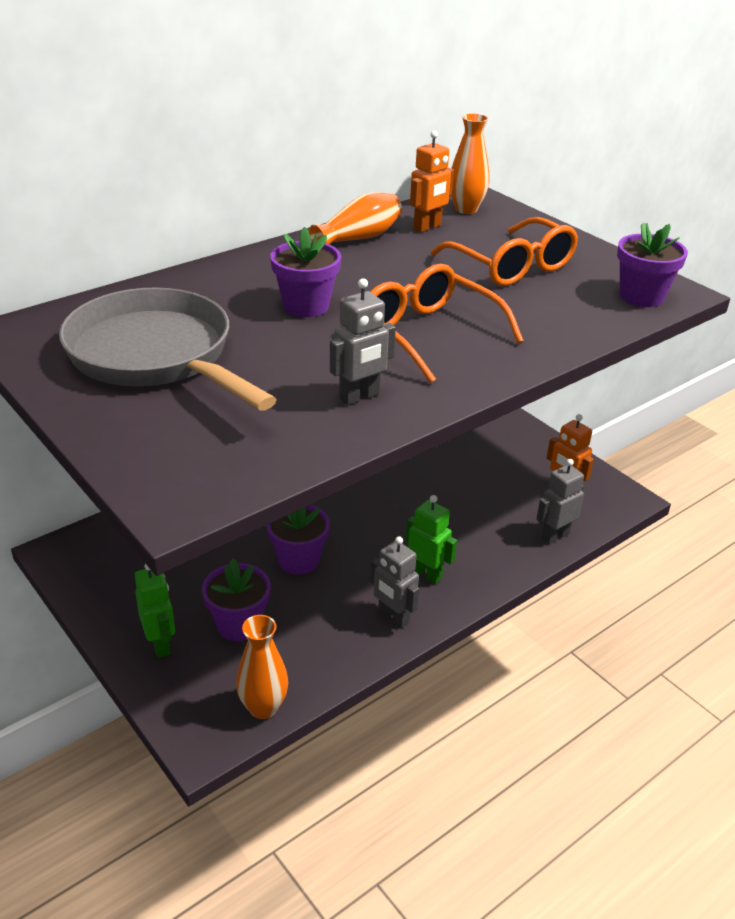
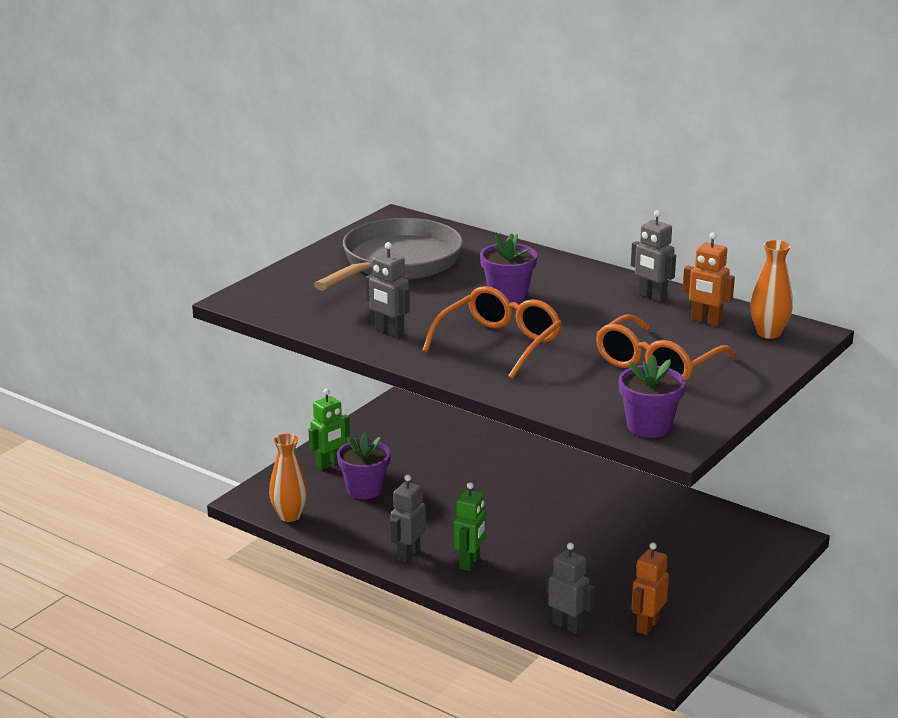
camera: 75 degrees right, 10 degrees down
(298, 560) = (450, 500): purple flower pot -> none
(359, 238) = (652, 297): orange vase -> grey robot

